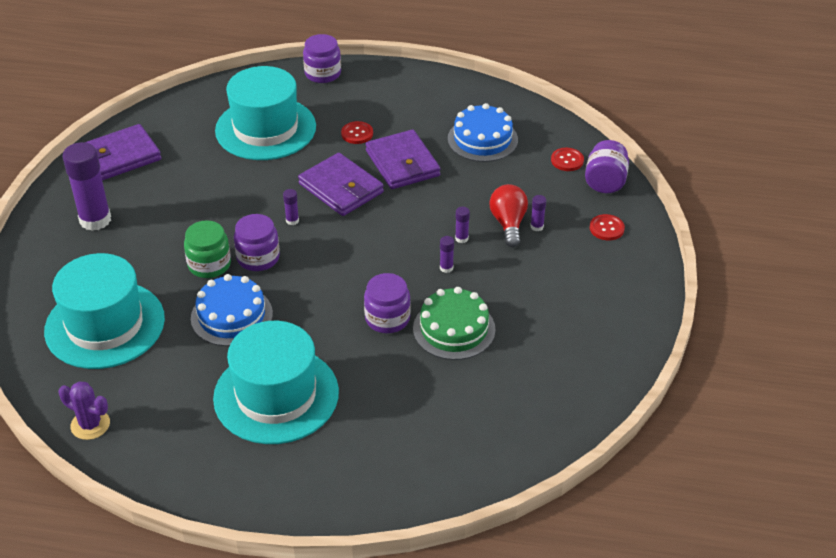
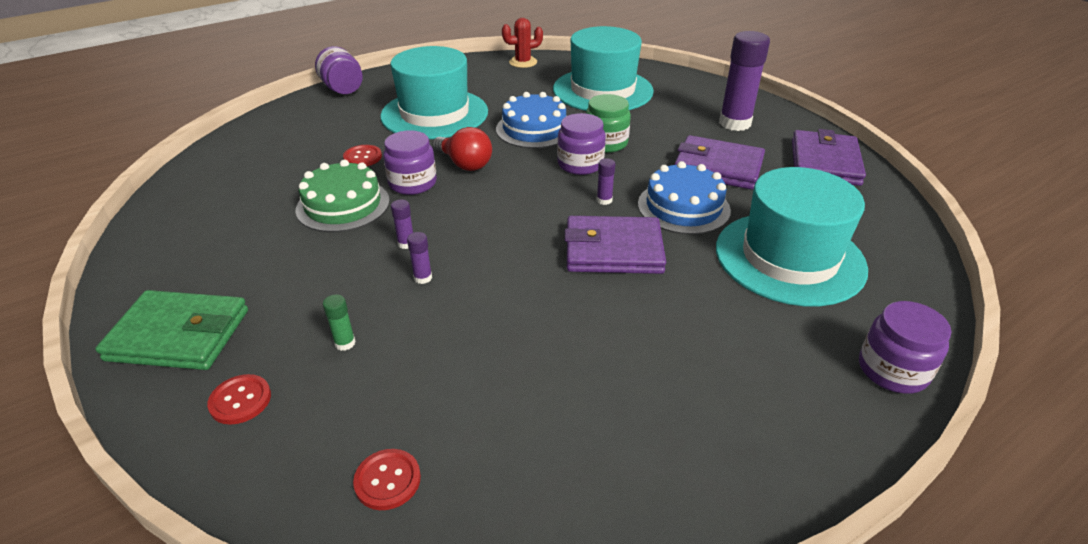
camera: 135 degrees right, 5 degrees down
(90, 424) = (523, 62): purple cactus -> red cactus
(357, 134) = (703, 316): red button -> red button (362, 157)
(402, 163) = (598, 316): purple wallet -> purple wallet (718, 167)
(482, 139) = (552, 424): blue cake -> blue cake (683, 207)
(508, 224) = (385, 325): red light bulb -> red light bulb (464, 164)
(537, 226) = (345, 343): purple glue stick -> green glue stick
(605, 182) = (291, 482): purple jar -> purple jar (343, 89)
(619, 285) = (179, 335): none -> green wallet

